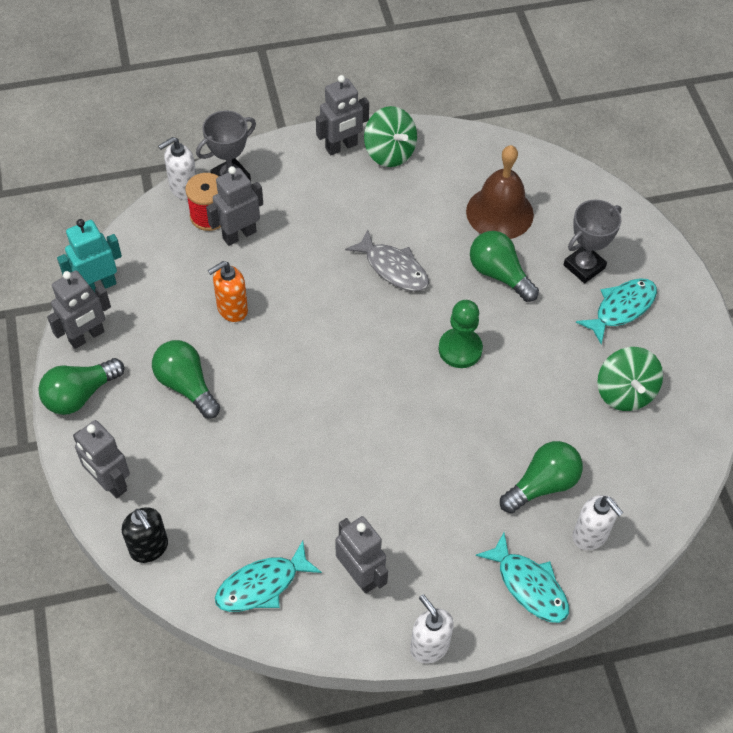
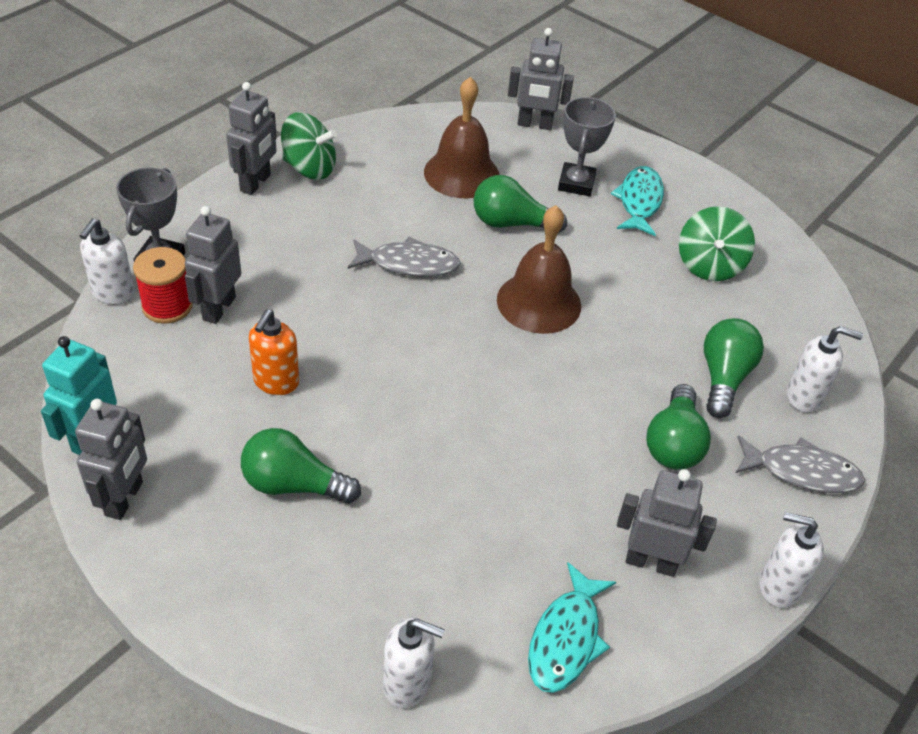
camera: 40 degrees left, 10 degrees down
(80, 395) = (171, 567): green light bulb -> green light bulb (673, 443)
(110, 483) = (295, 641): grey robot -> grey robot (534, 124)
(149, 548) = (407, 683): black soap dispenser -> white soap dispenser
(460, 349) = (539, 302): green pawn -> brown bell
(529, 585) = (801, 472): turquoise fish -> grey fish
(625, 392) = (709, 265): green spinning top -> green spinning top turned 60 degrees clockwise

